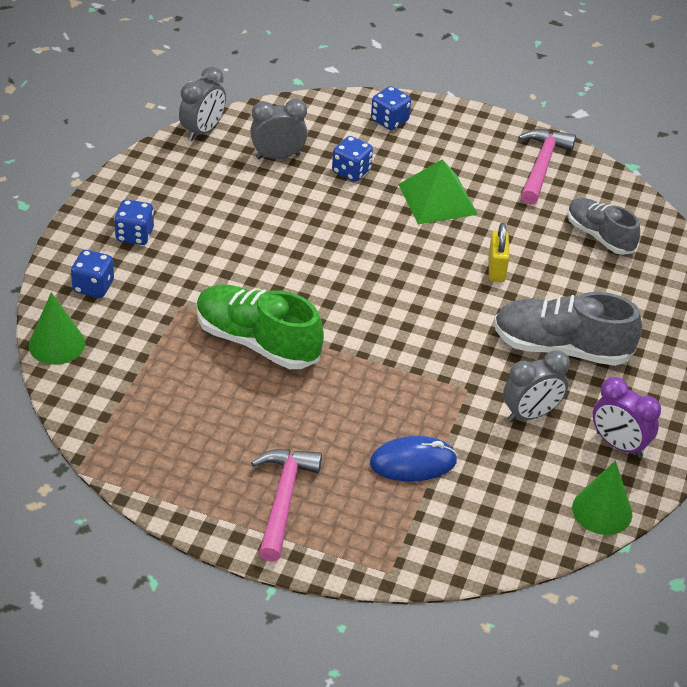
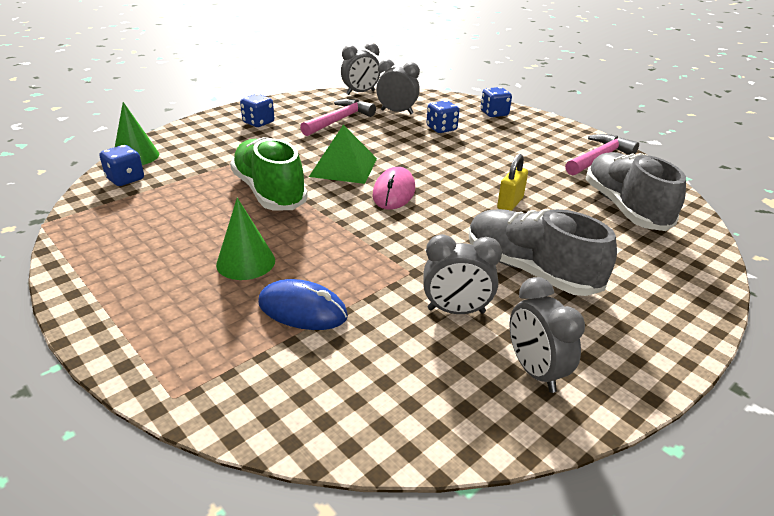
camera: 30 degrees right, 10 degrees down
(93, 286) = (199, 137): blue dice -> blue dice (125, 179)
(283, 499) = (157, 296): pink hammer -> pink hammer (339, 120)
(379, 295) = (394, 192): none -> pink mouse
(437, 199) = (495, 155): green pyramid -> green pyramid (344, 167)
(599, 236) = (624, 207): grey shoe -> grey shoe, size x1.53
(602, 510) = (466, 432): green cone -> green cone (246, 262)
(618, 445) = (535, 371): purple clock -> grey clock

